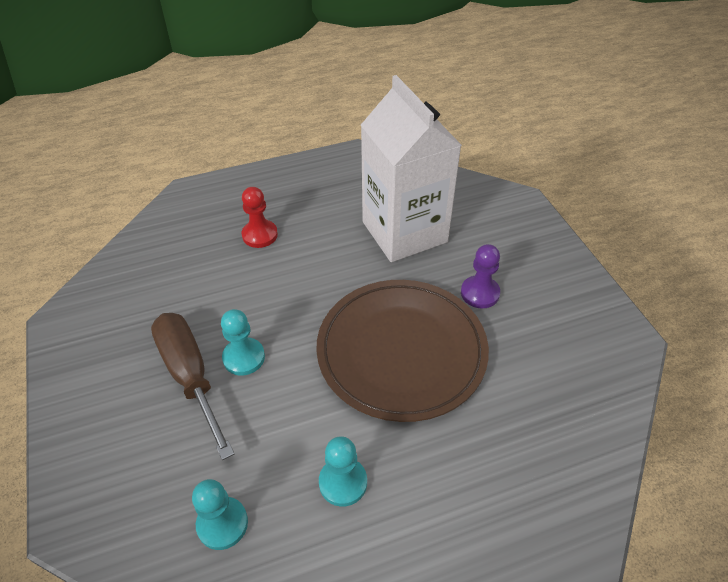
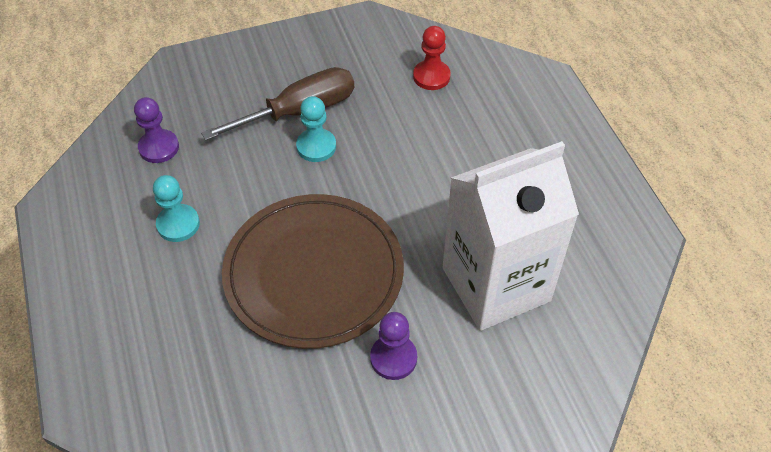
camera: 90 degrees right, 5 degrees up
(222, 524) = (159, 147): turquoise pawn -> purple pawn
(260, 235) = (482, 146): red pawn -> red pawn (431, 76)

